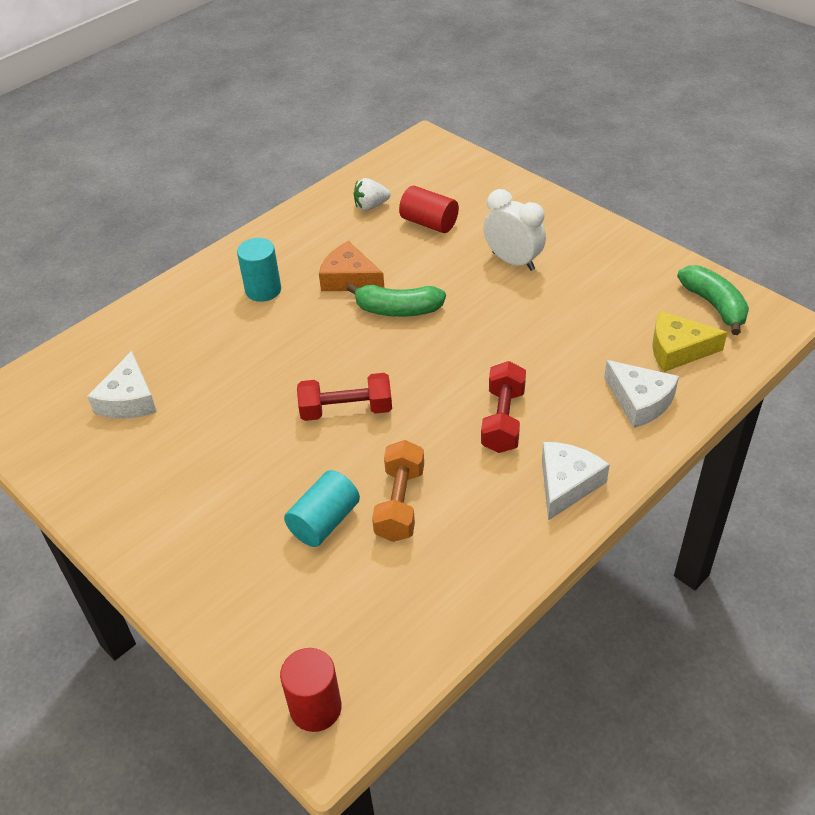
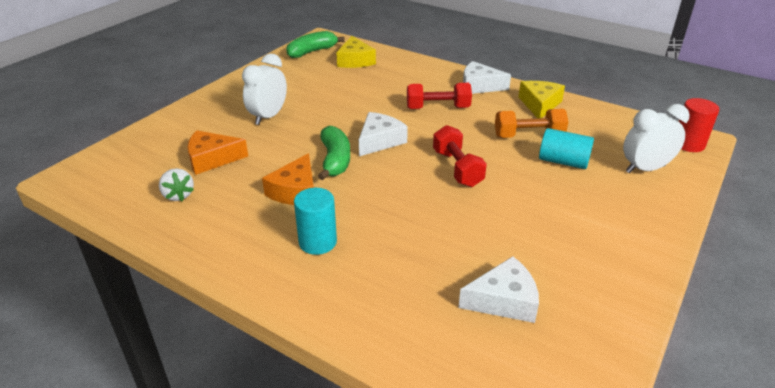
camera: 105 degrees left, 10 degrees down
(274, 612) = (645, 169): none -> white clock
(429, 223) = (212, 159): red cylinder -> orange cheese
(488, 546) = (539, 105): none -> yellow cheese
(640, 401) = (403, 69): white cheese -> white cheese (379, 141)

